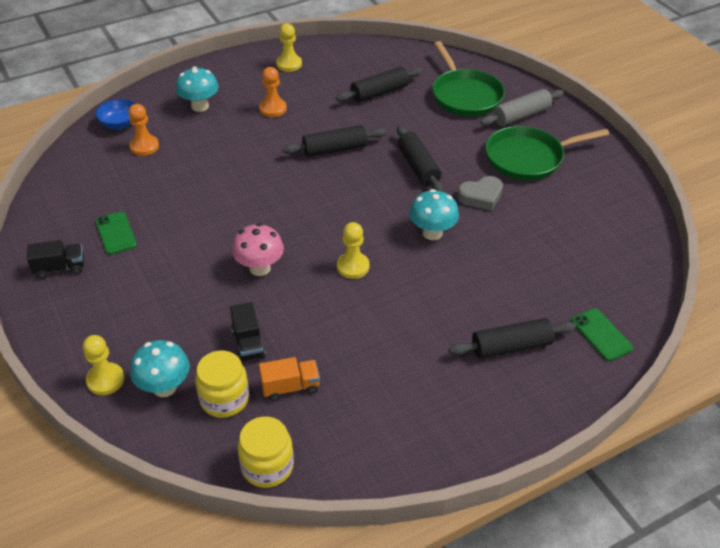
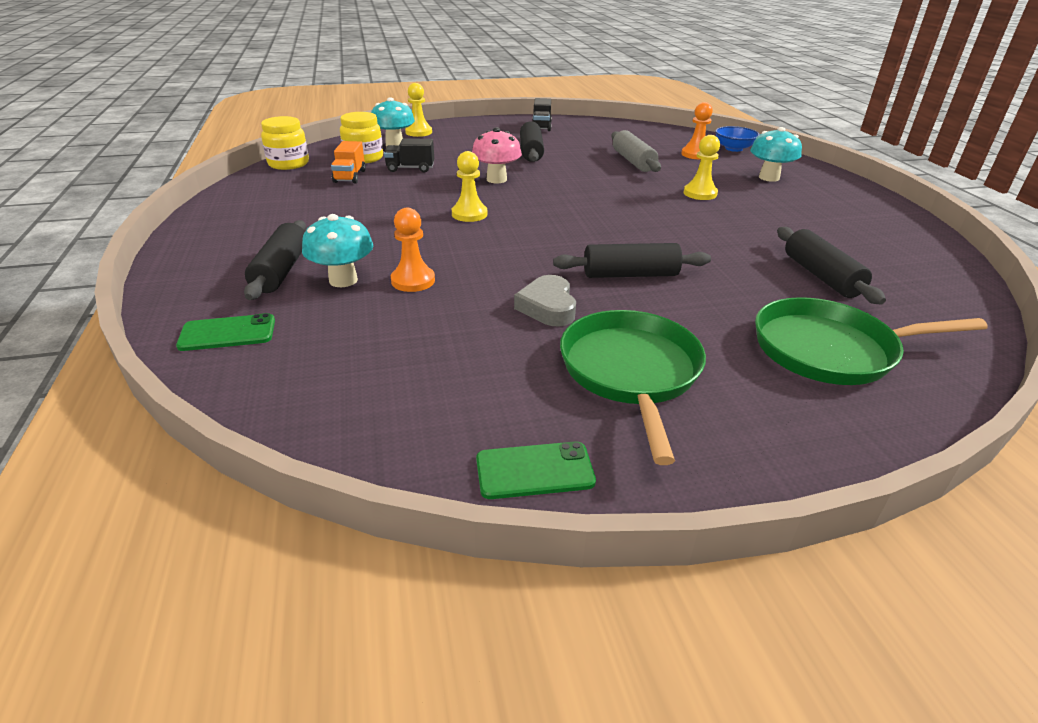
camera: 105 degrees right, 10 degrees down
(116, 233) = (573, 141): green phone -> green phone (534, 470)
(273, 109) = (768, 209): orange pawn -> orange pawn (413, 281)
(289, 64) = (880, 227): yellow pawn -> yellow pawn (700, 193)
(334, 149) = (679, 230): black rolling pin -> black rolling pin (531, 152)
(432, 233) = (494, 261): turquoise mushroom -> turquoise mushroom (343, 280)
(521, 116) = (768, 398): grey rolling pin -> grey rolling pin (633, 161)

